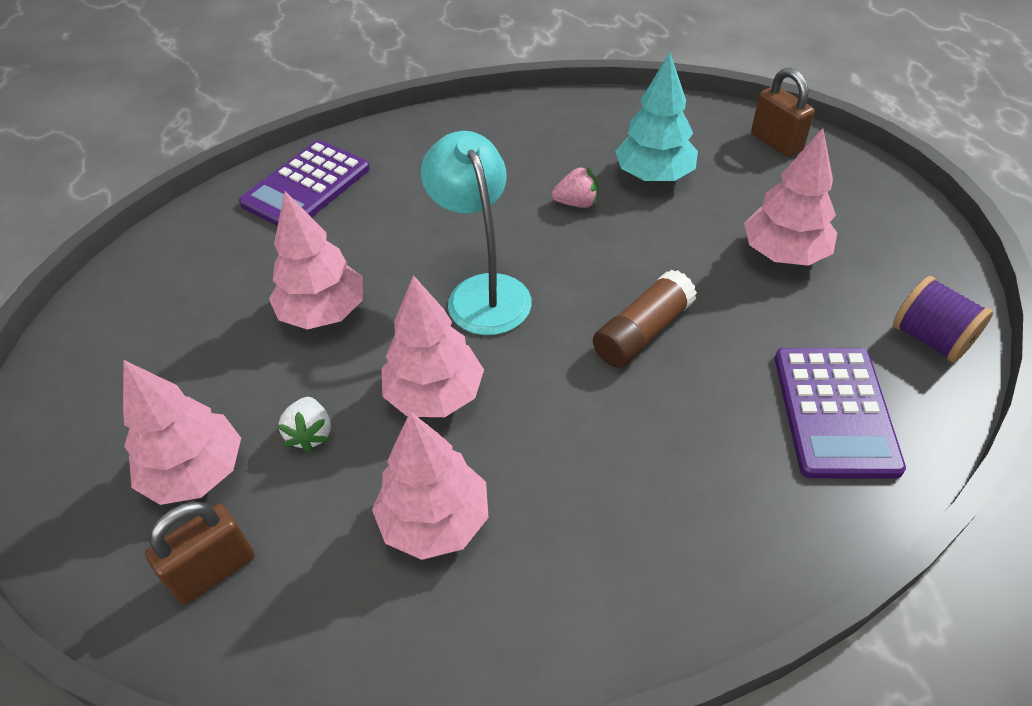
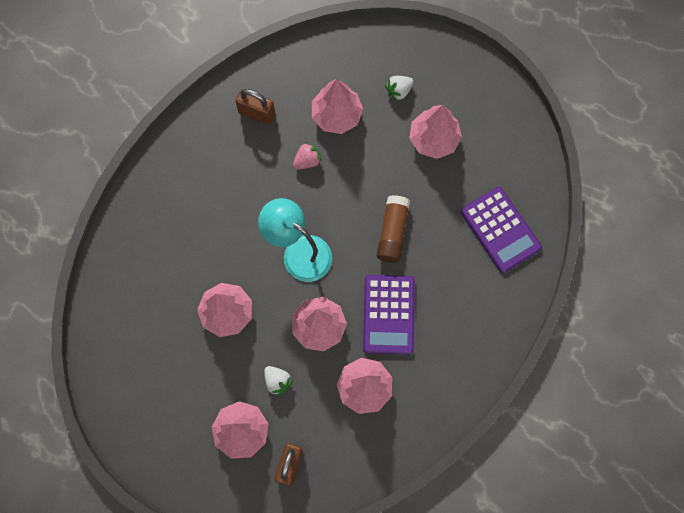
camera: 35 degrees left, 25 degrees up
(306, 186) = (143, 234): purple calculator -> purple calculator (388, 314)
(654, 176) = (337, 115): turquoise tree -> pink tree
(763, 185) = (399, 91): none -> white strawberry
(776, 142) = (389, 49): brown padlock -> brown padlock (257, 113)
(930, 338) = (524, 160): purple spool -> none

